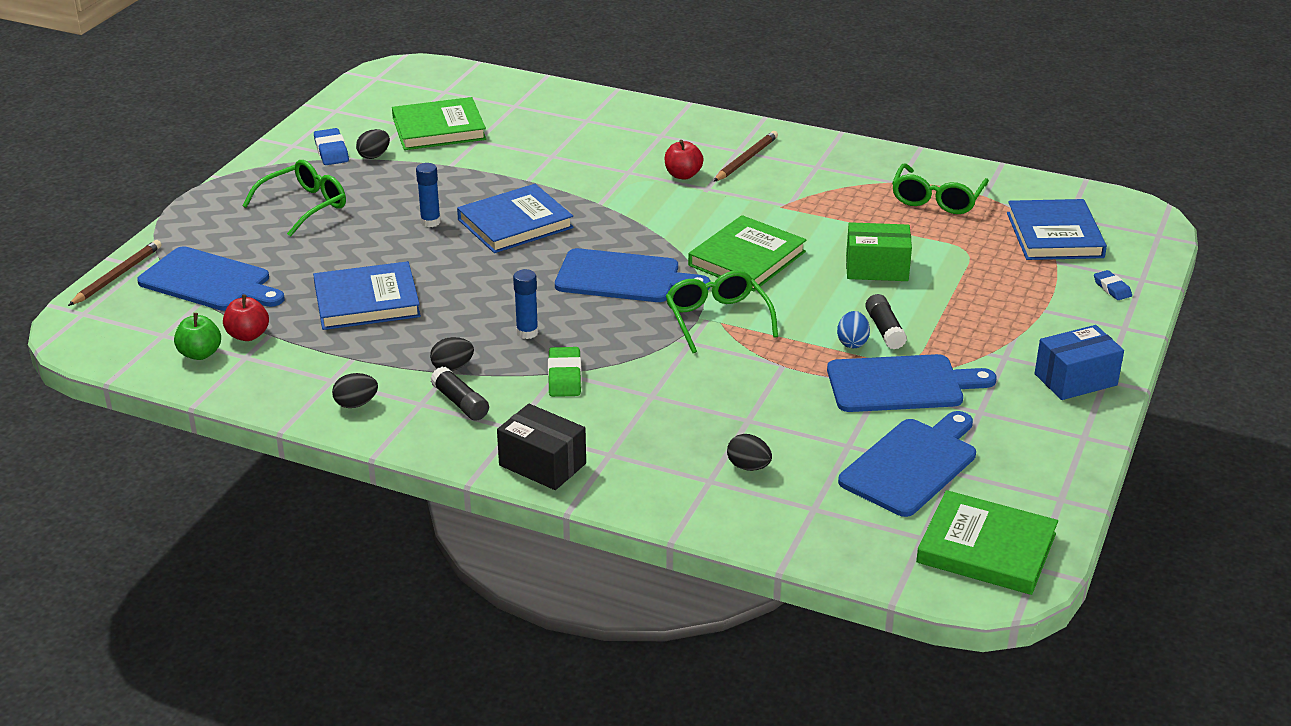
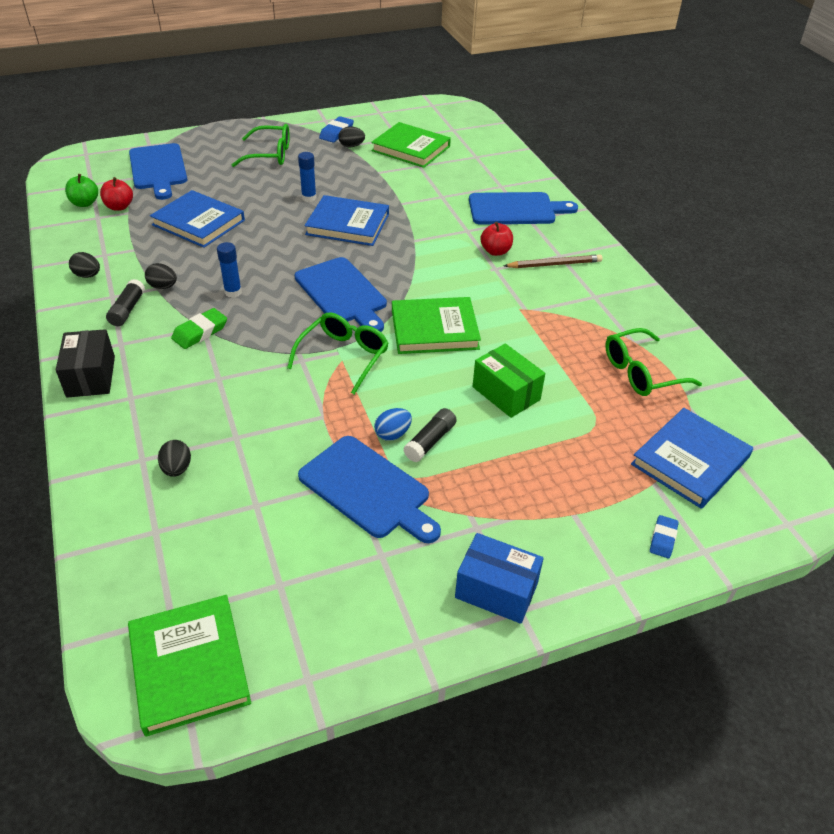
camera: 45 degrees right, 10 degrees up
(117, 276) = (132, 144): brown pencil -> none
(911, 464) = (265, 554): blue cutting board -> blue cutting board (516, 209)

